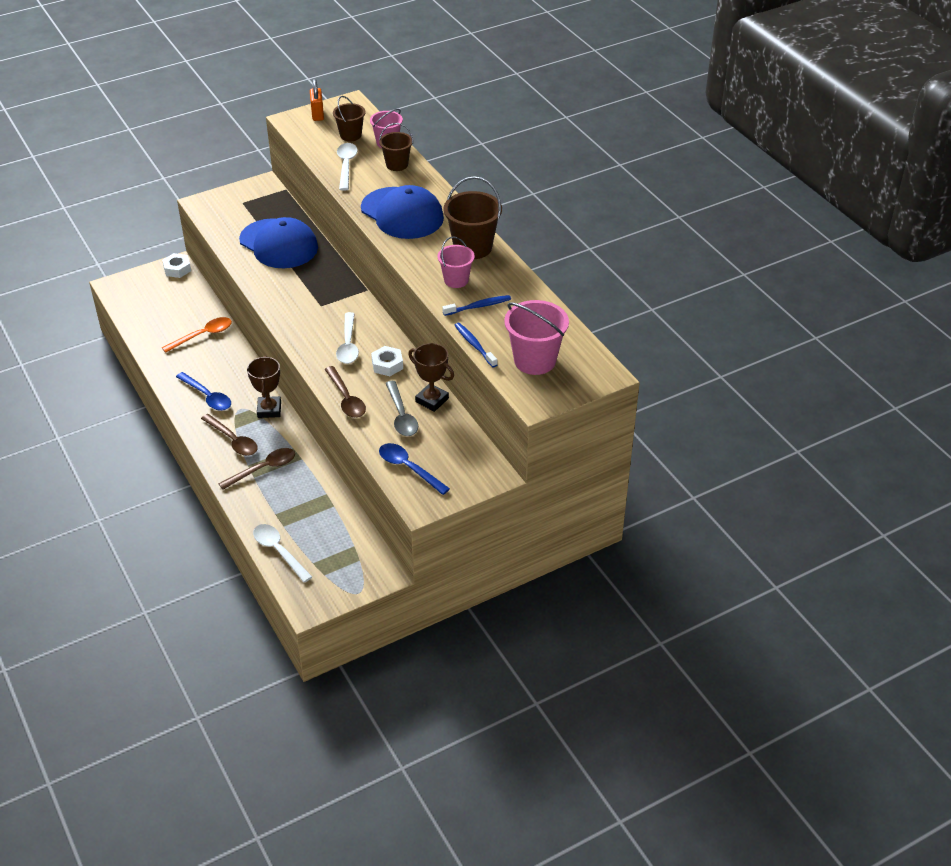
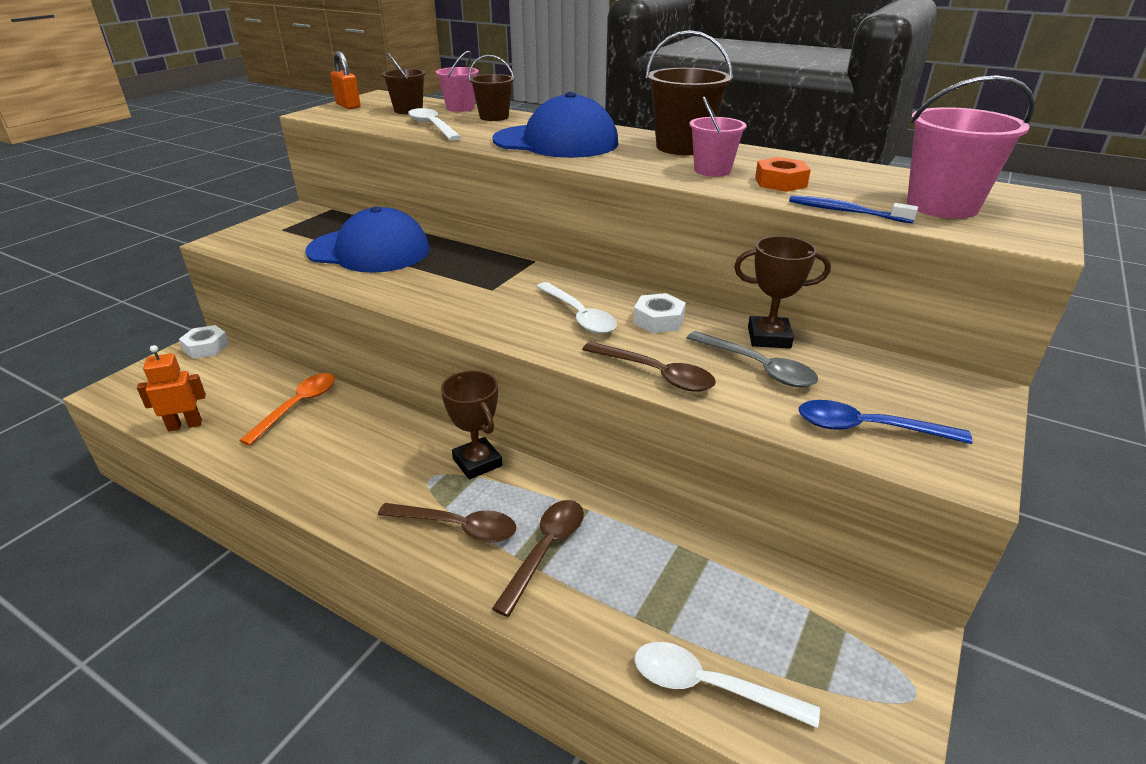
camera: 30 degrees left, 10 degrees down
(141, 326) = (185, 425): none -> orange robot
(207, 397) = (364, 480): blue spoon -> none
(478, 306) = (780, 182): blue toothbrush -> orange nut

